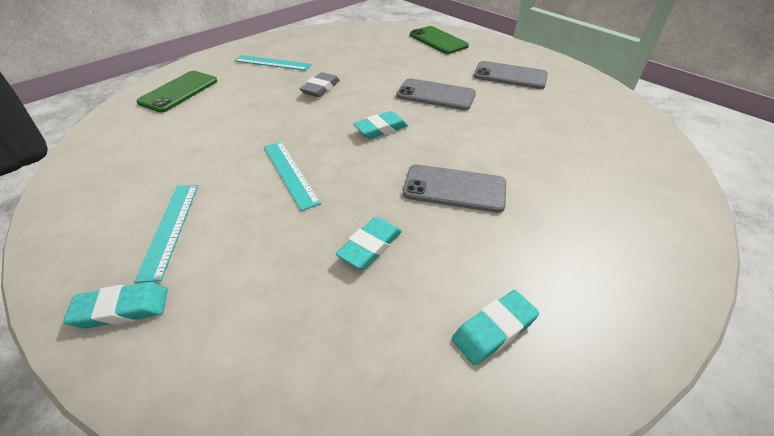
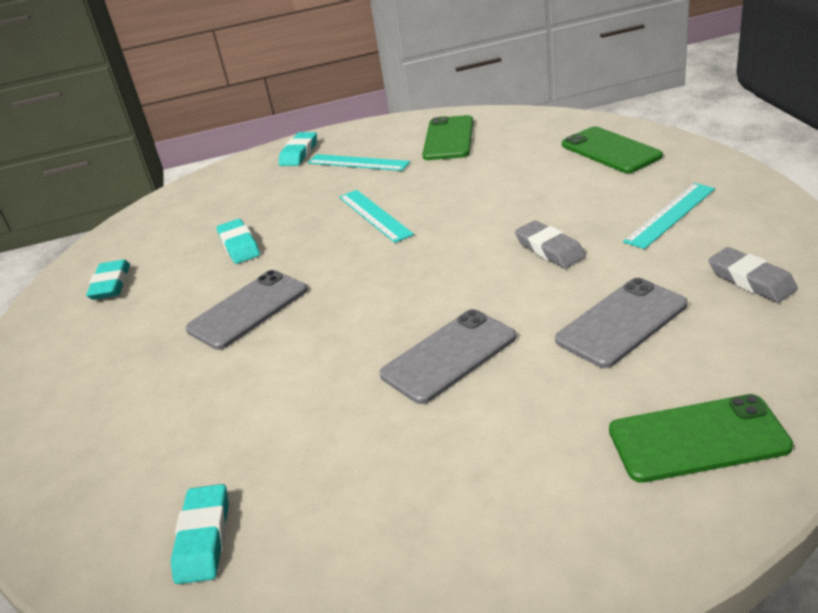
camera: 125 degrees right, 10 degrees down
(123, 177) = (448, 138): none -> green phone
(290, 173) = (374, 215): turquoise ruler -> turquoise ruler turned 60 degrees clockwise
(331, 41) = (751, 280): none -> grey eraser
(381, 129) = (401, 283): turquoise eraser -> turquoise eraser (203, 538)
(510, 76) = (447, 486): grey phone -> grey phone (621, 322)

